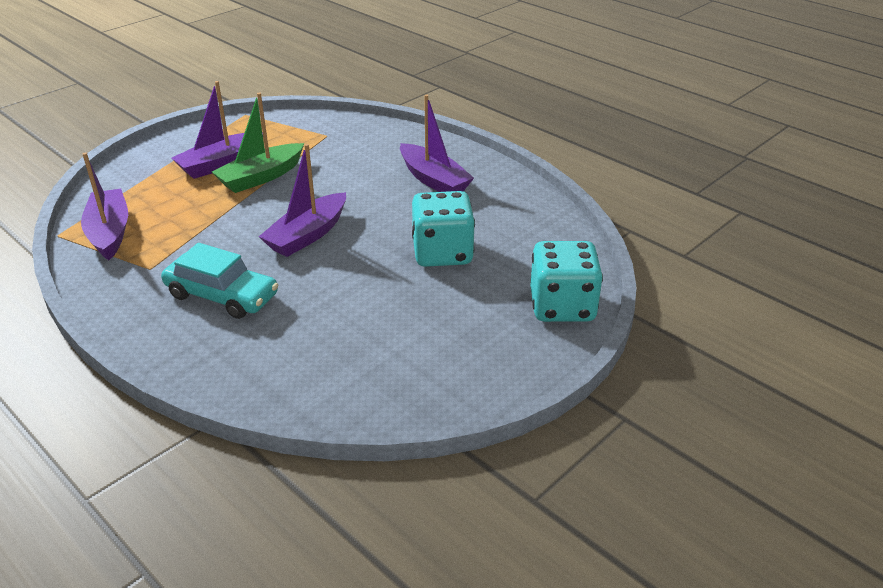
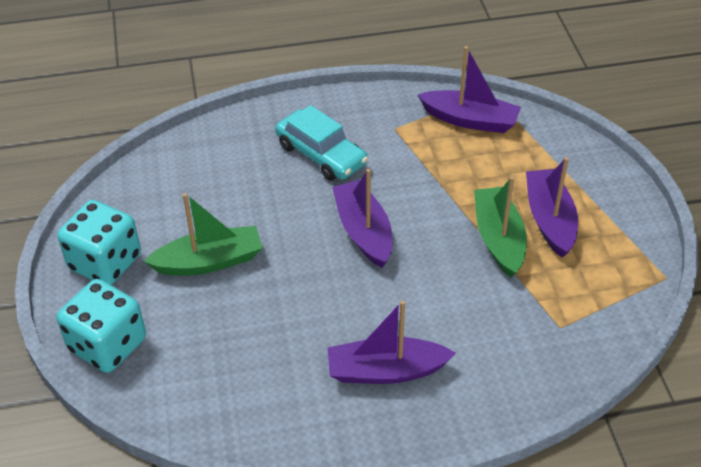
camera: 125 degrees right, 10 degrees up
(222, 295) = (321, 154): turquoise car -> turquoise car turned 105 degrees counterclockwise
(420, 297) = (209, 261): none -> green boat
(442, 253) = (254, 307): turquoise dice -> turquoise dice (105, 262)

